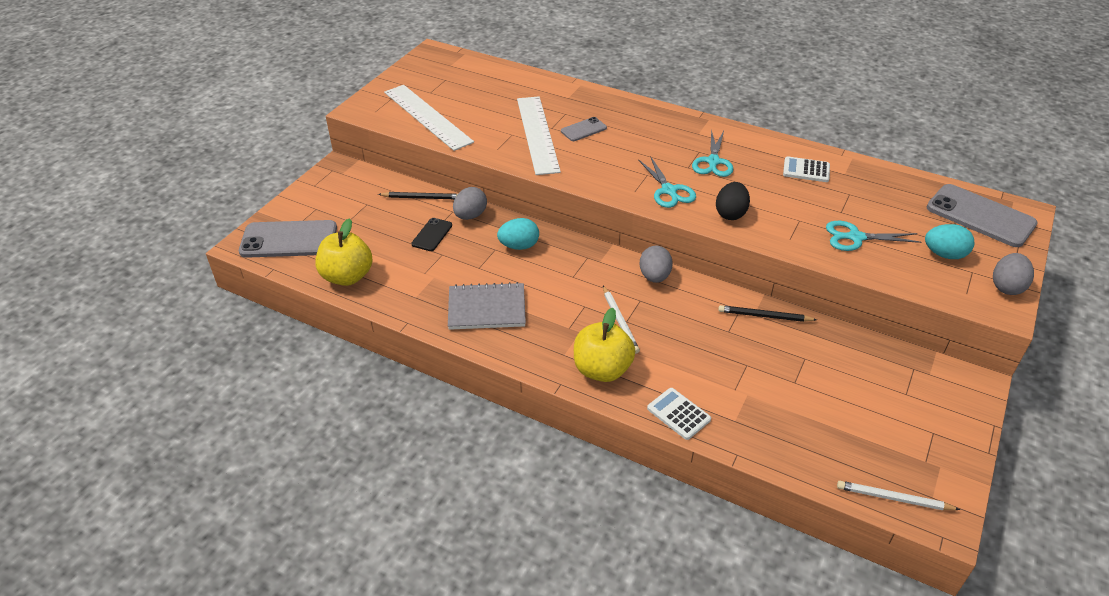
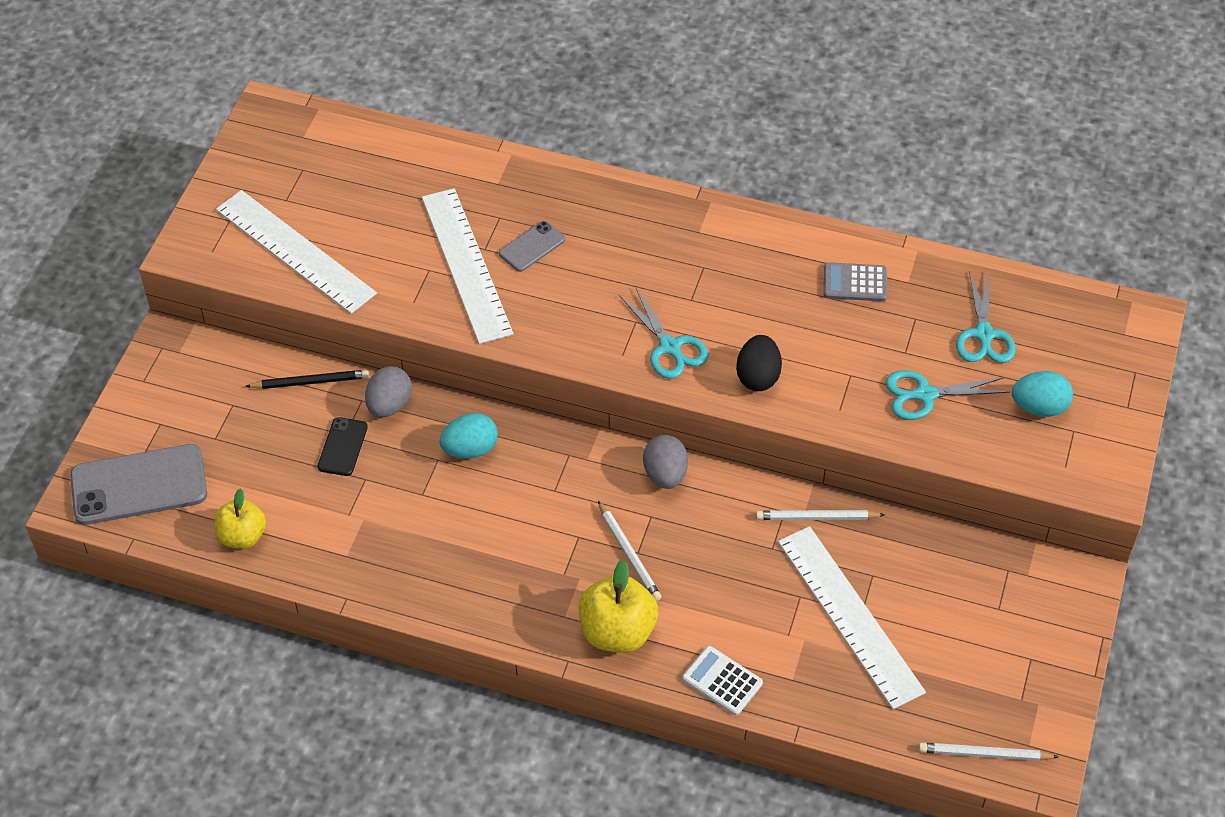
camera: 10 degrees left, 10 degrees up
(347, 276) = (242, 536): yellow apple -> yellow apple, size x0.67
(487, 308) = (448, 560): grey notebook -> none
(713, 162) = (725, 284): turquoise scissors -> turquoise scissors (983, 335)
(764, 316) = (817, 517): black pencil -> white pencil
(785, 383) = (849, 616): none -> white ruler
(806, 170) = (855, 283): white calculator -> grey calculator
(980, 216) = (1087, 334): grey phone -> none
(1006, 287) = (1115, 449): grey egg -> none

